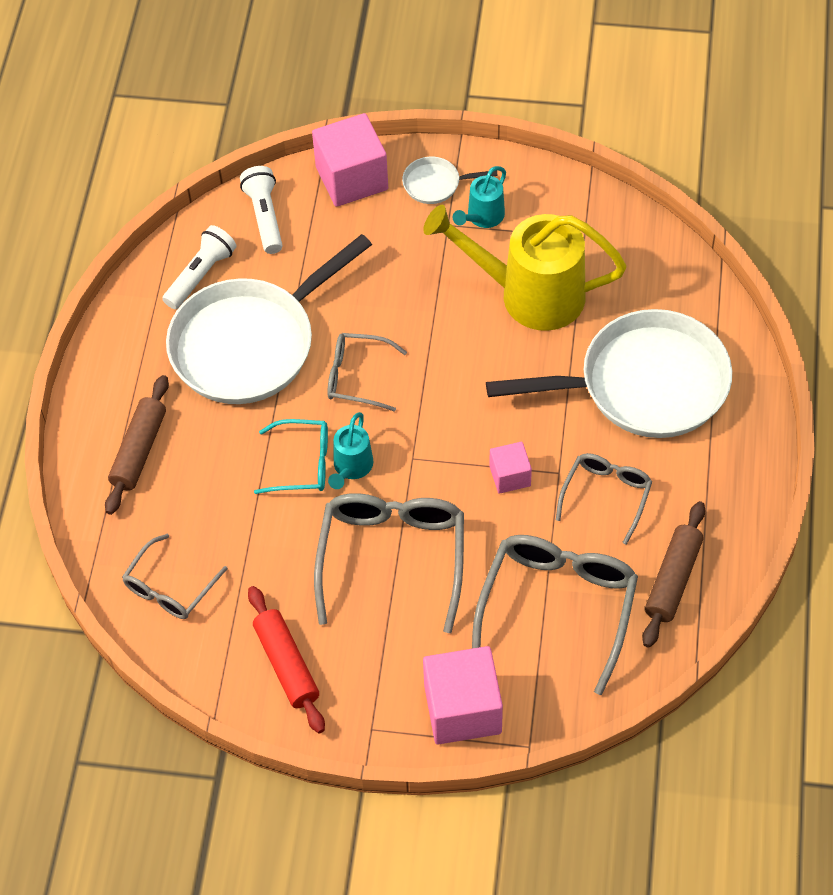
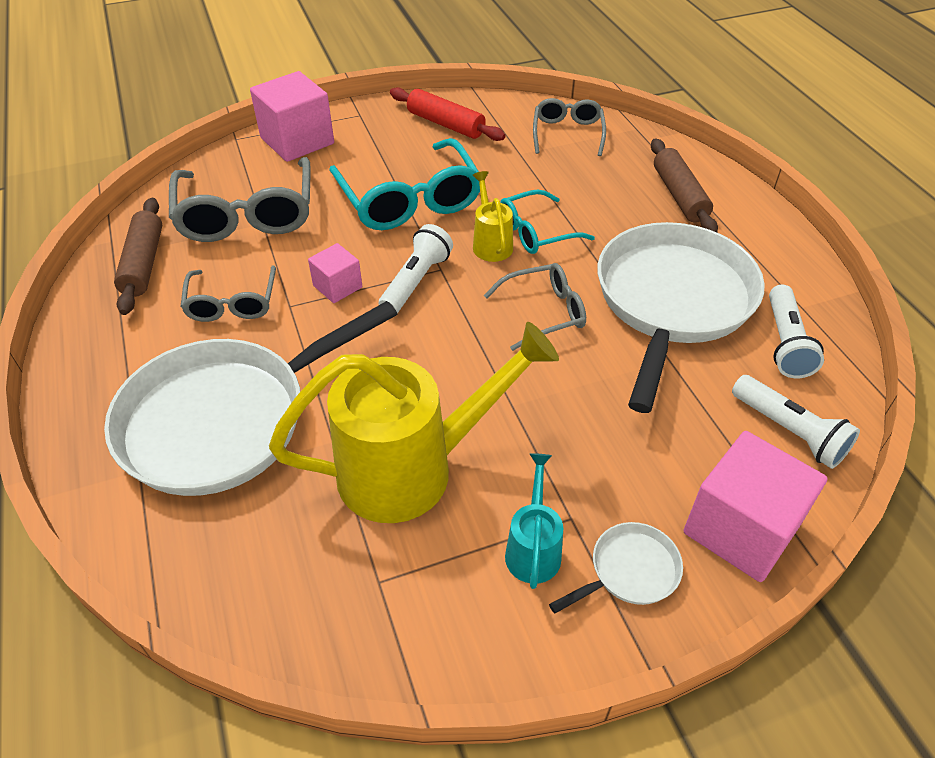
camera: 150 degrees right, 10 degrees down
(351, 468) = (491, 243): turquoise watering can -> yellow watering can
(392, 557) = (409, 200): grey glasses -> turquoise glasses
(440, 453) = (416, 281): none -> white flashlight

